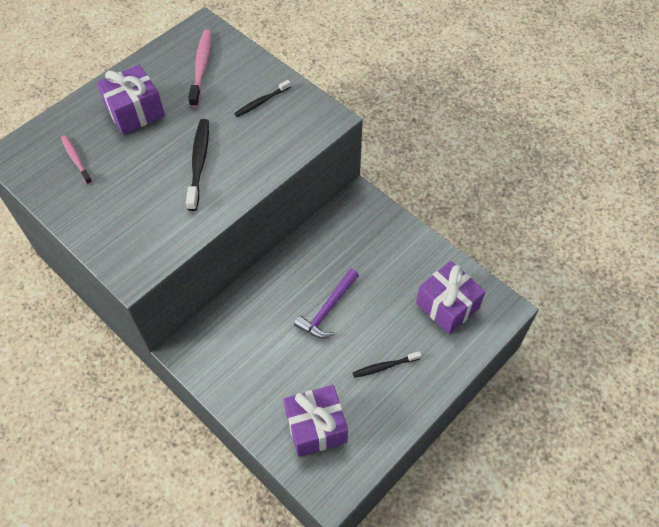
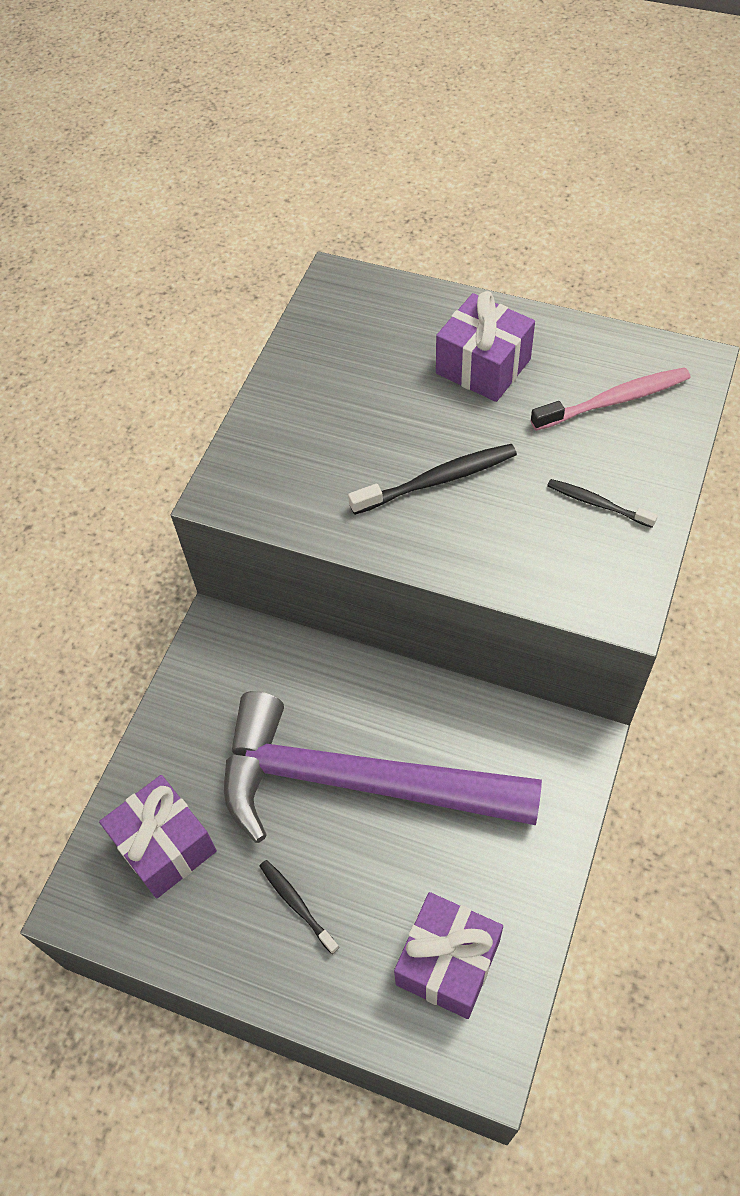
camera: 70 degrees right, 0 degrees up
(76, 159) = (367, 346): pink toothbrush -> none
(327, 309) = (357, 782): purple hammer -> purple hammer, size x2.30

